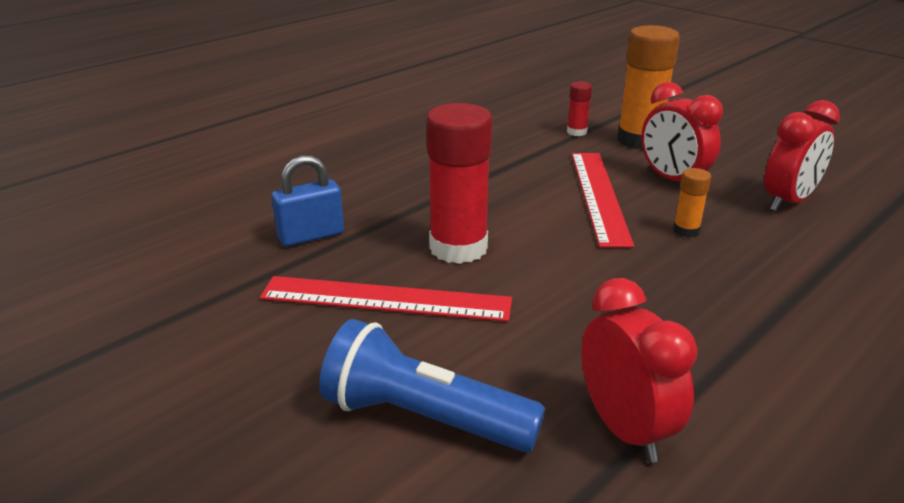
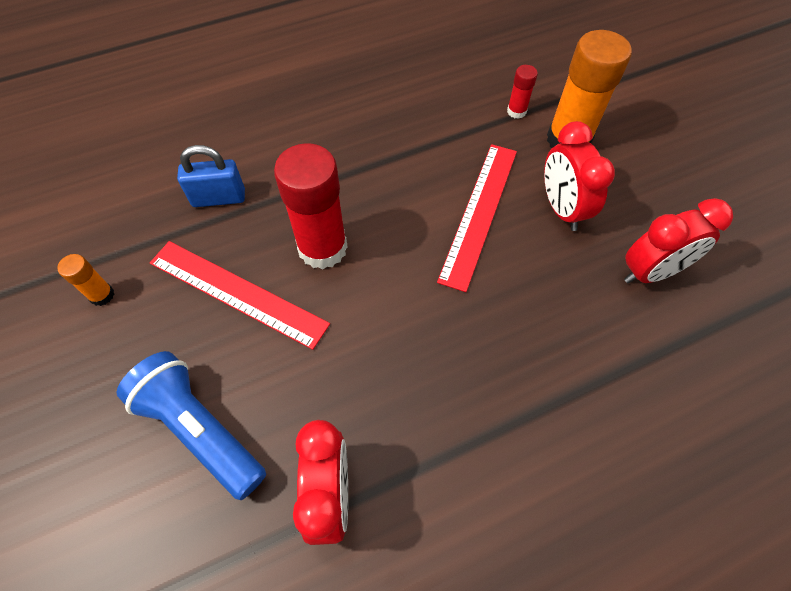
camera: 20 degrees right, 30 degrees up
(686, 230) = (526, 284): orange glue stick -> orange glue stick (102, 295)

